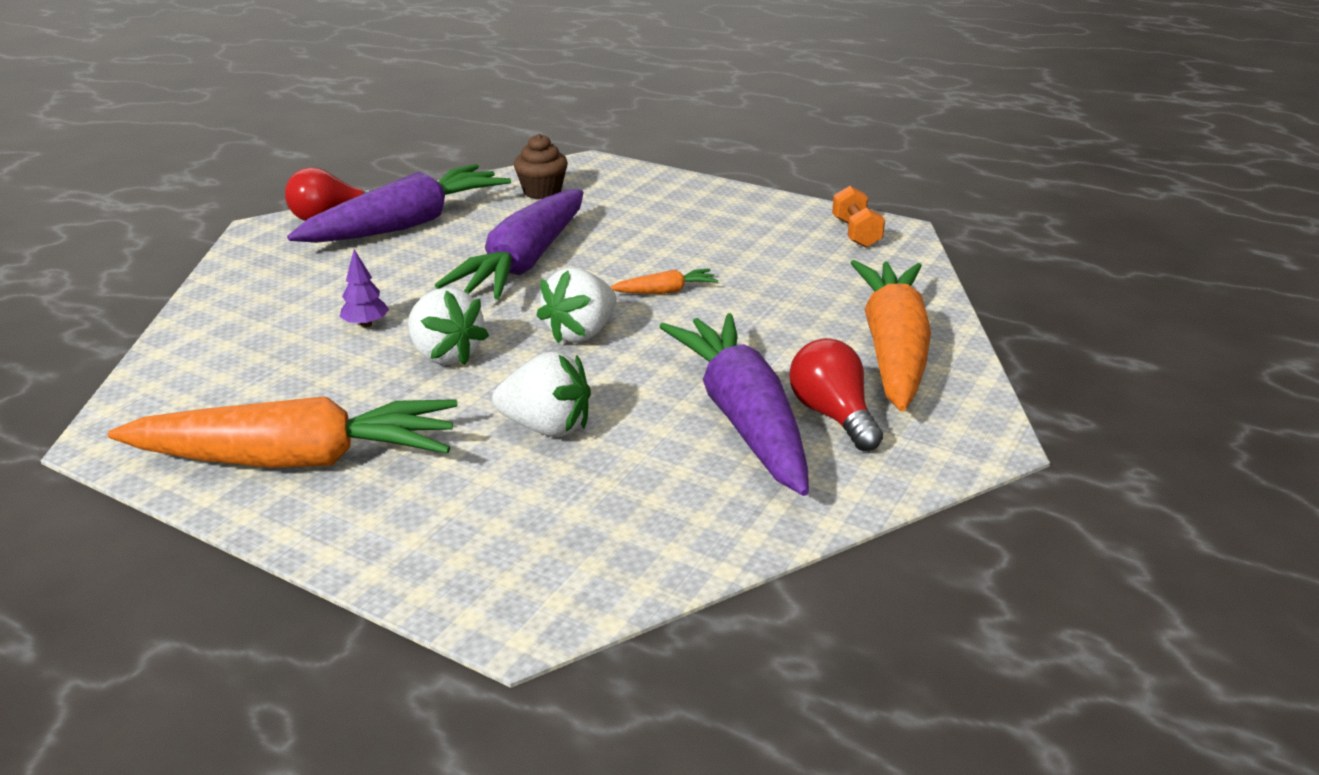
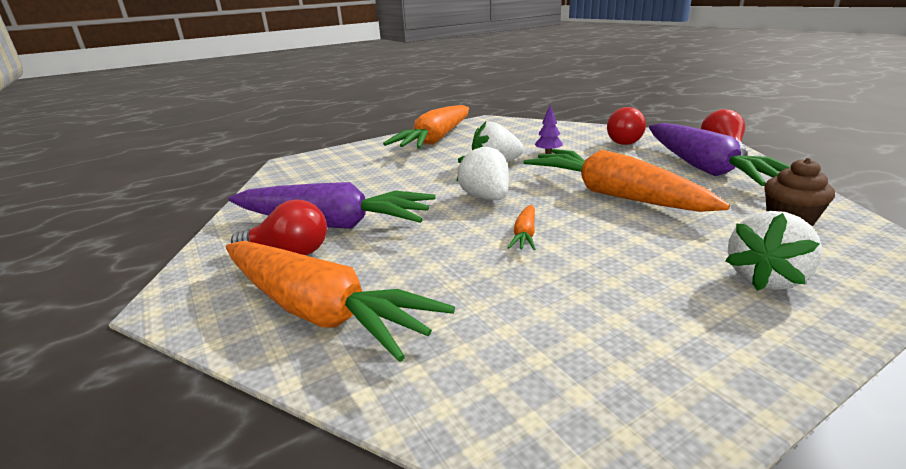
camera: 120 degrees right, 5 degrees down
(289, 275) = (626, 141): none -> red light bulb
(524, 263) = (613, 195): purple carrot -> orange carrot
(546, 427) = (397, 178): white strawberry -> white strawberry (765, 278)
(856, 233) = (608, 411): orange dumbbell -> none

